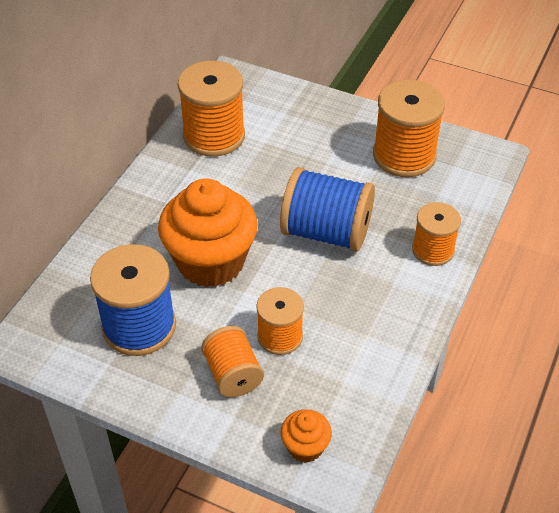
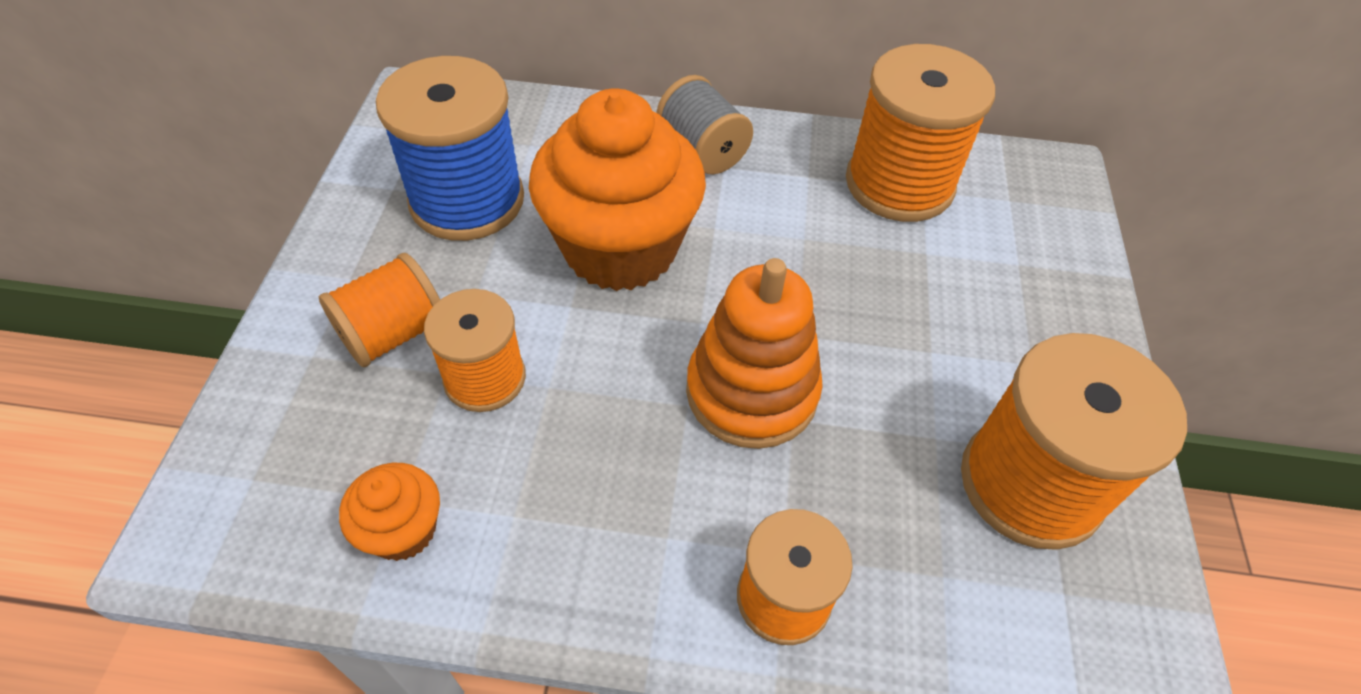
camera: 70 degrees right, 5 degrees up
(148, 208) = (702, 150): none -> grey spool
(305, 447) = (250, 471): orange cupcake -> orange cupcake (403, 530)
(326, 232) = (751, 392): blue spool -> orange stacking toy

